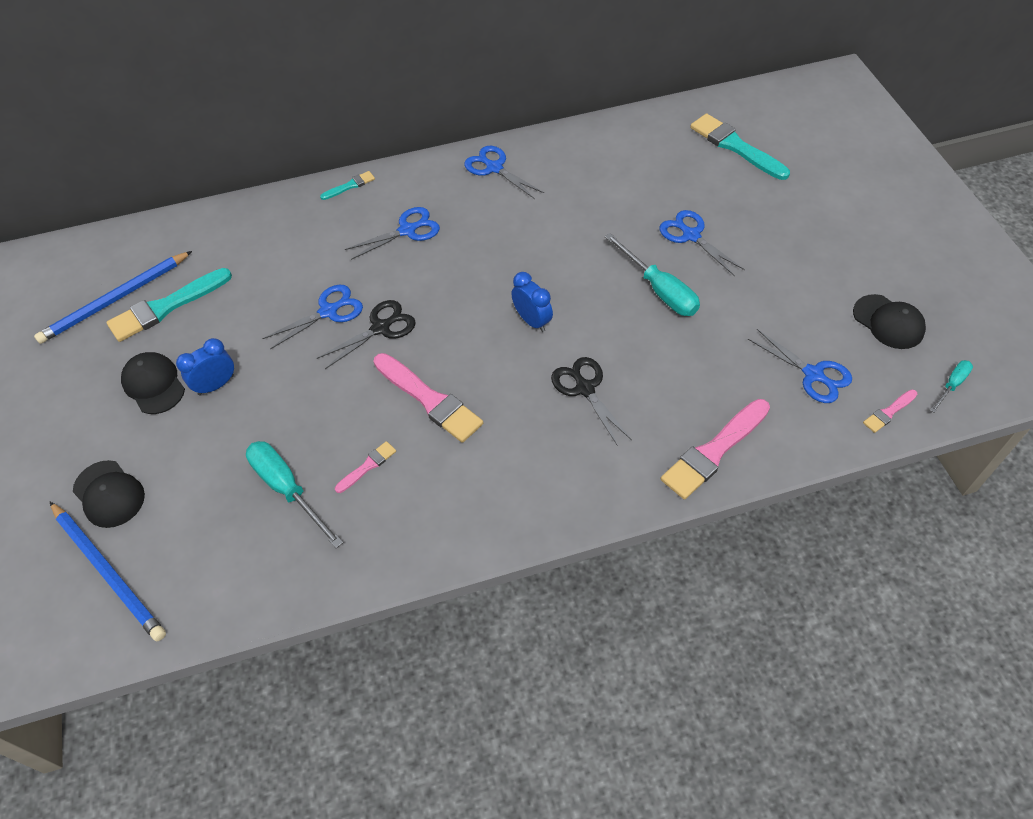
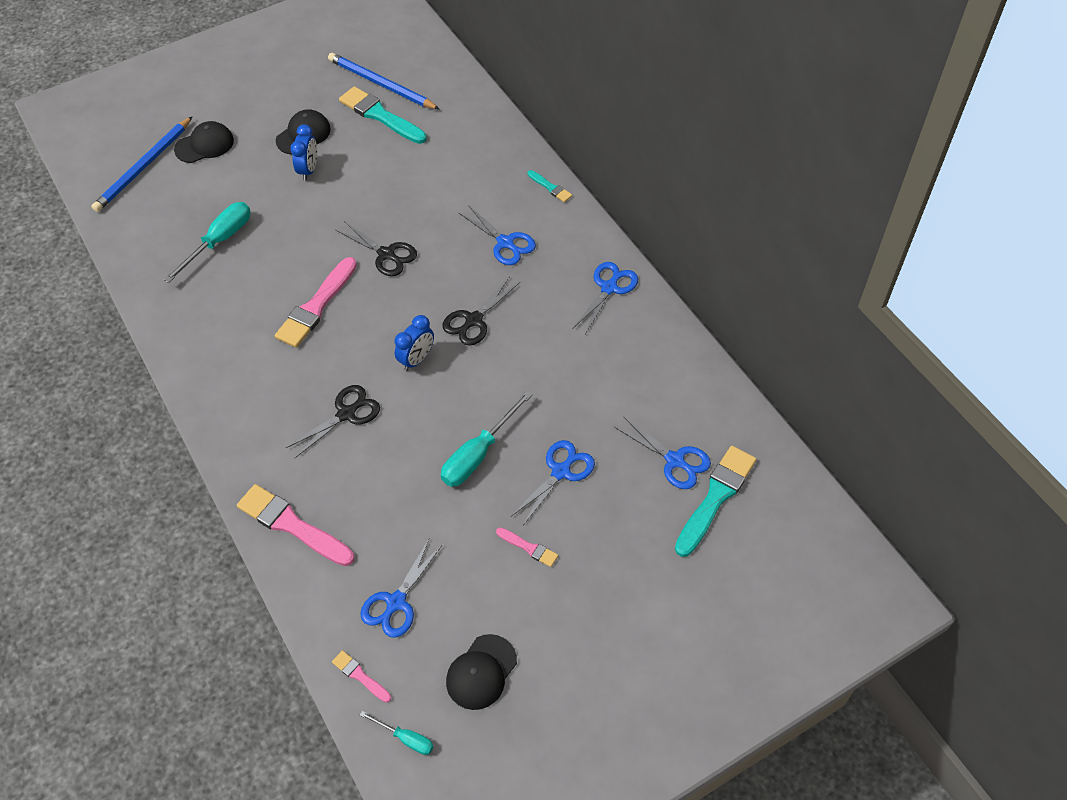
camera: 75 degrees right, 0 degrees up
(109, 494) = (204, 145): black cap -> black cap turned 150 degrees counterclockwise
(216, 385) = (309, 170): blue clock -> blue clock turned 60 degrees clockwise
(329, 311) = (397, 215): blue scissors -> blue scissors (675, 461)
(367, 466) = (246, 283): pink brush -> pink brush (529, 548)
(498, 269) = (473, 320): none -> black scissors

